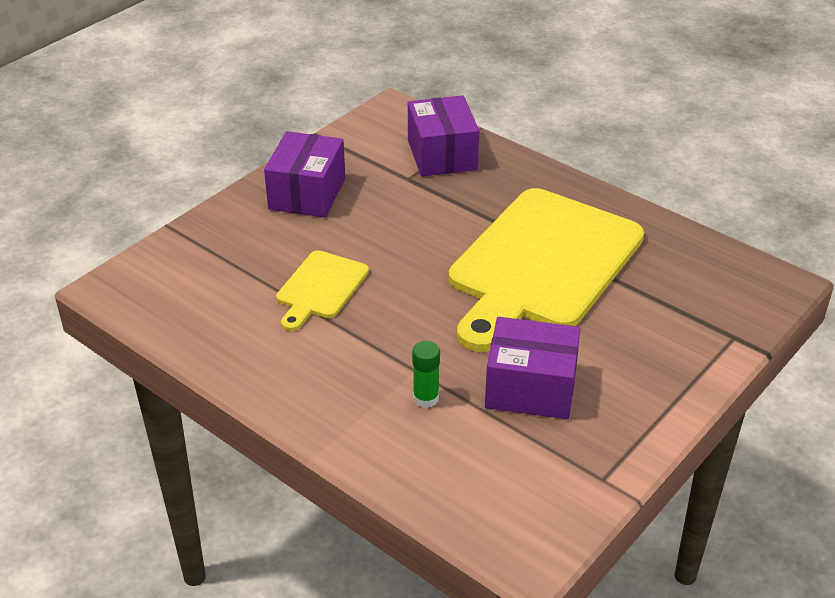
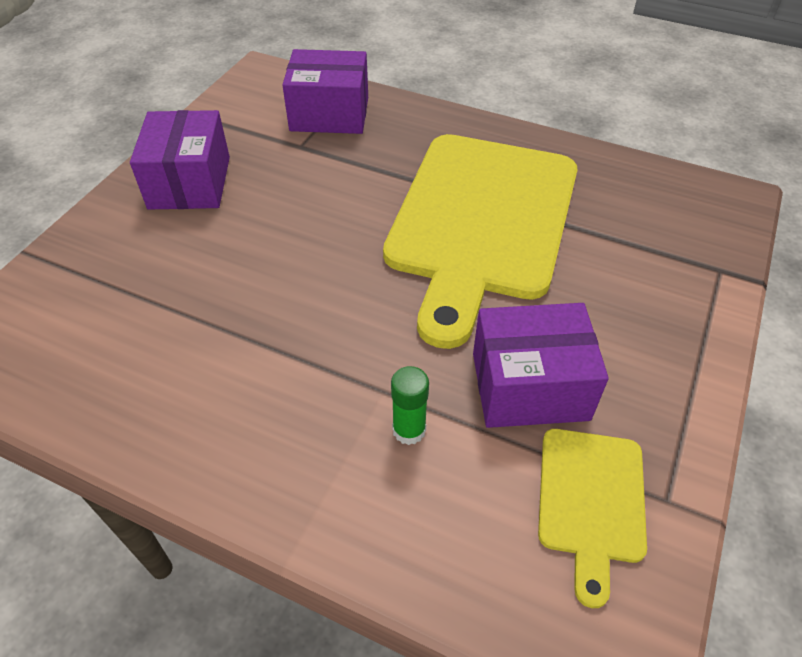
camera: 15 degrees left, 10 degrees up
(320, 288) = (235, 300): yellow cutting board -> yellow cutting board (591, 501)
(442, 155) = (329, 114): purple box -> purple box turned 60 degrees counterclockwise

